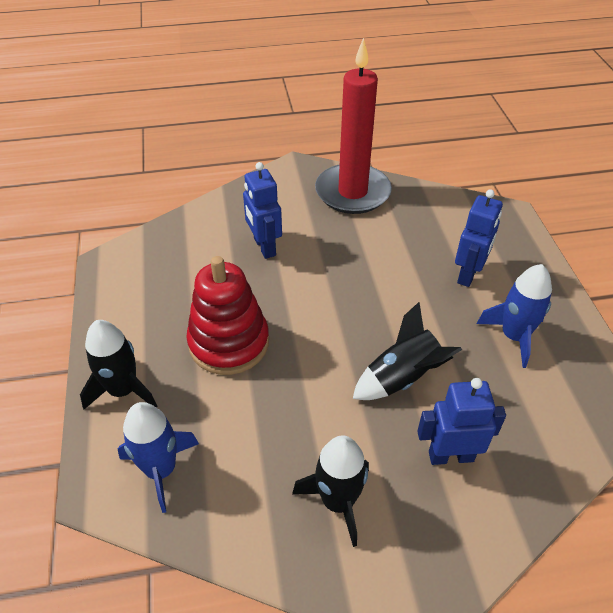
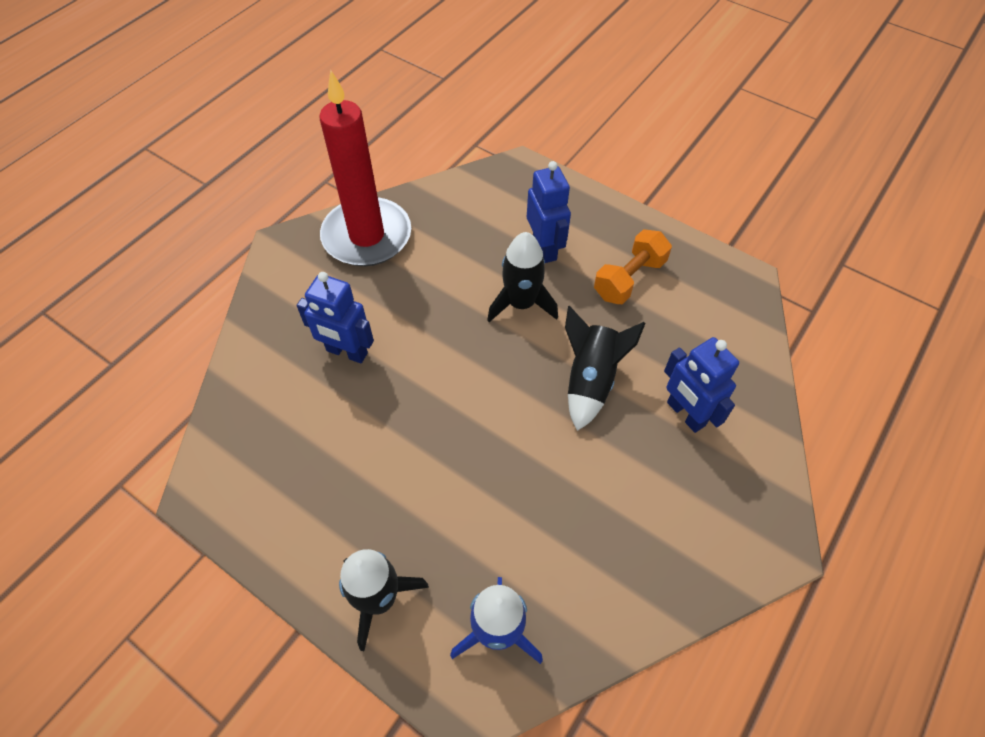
camera: 45 degrees left, 10 degrees up
(229, 343) = (422, 470): red stacking toy -> none
(338, 501) = (652, 522): black rocket -> black rocket (521, 303)
(450, 456) = (685, 414): blue robot -> blue robot turned 75 degrees counterclockwise
(513, 336) = (629, 279): blue rocket -> orange dumbbell

